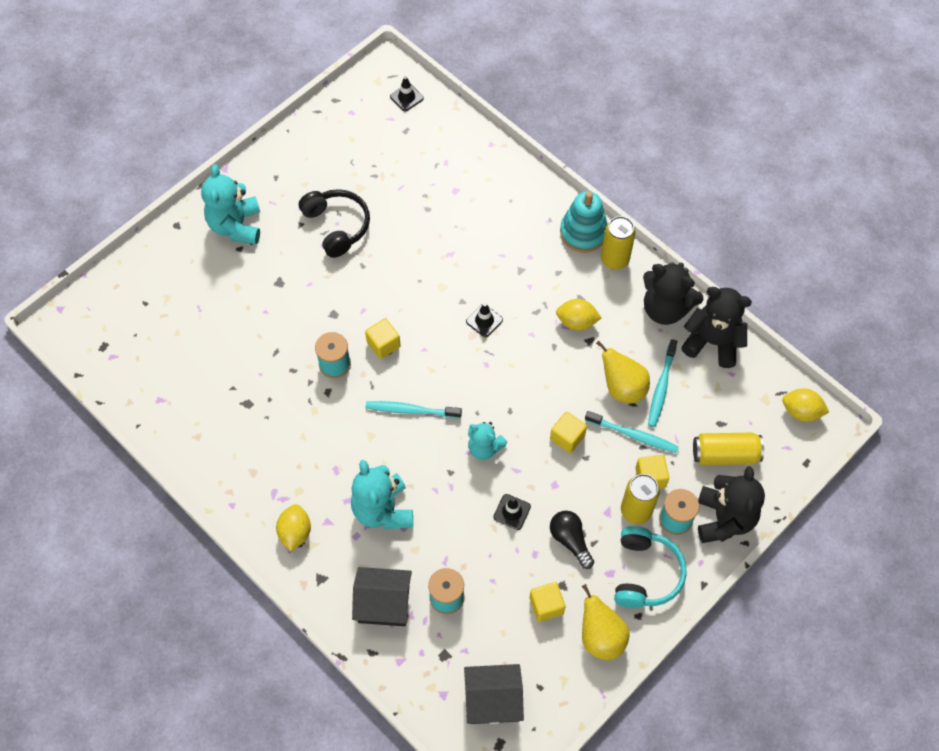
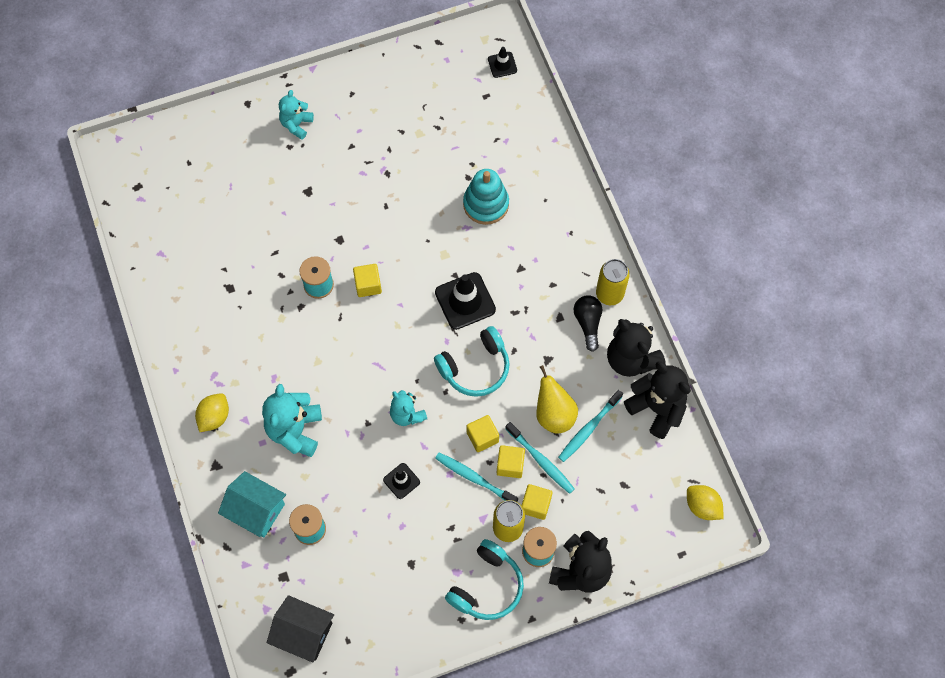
camera: 25 degrees right, 5 degrees up
(236, 226) = (296, 124): turquoise teddy bear -> turquoise teddy bear, size x0.62
(337, 226) = (381, 160): black headphones -> none
(383, 603) = (256, 510): black house -> turquoise house
(411, 410) = (362, 354): turquoise toothbrush -> turquoise toothbrush (474, 478)
(484, 320) = (465, 301): black traffic cone -> black traffic cone, size x1.82
(526, 377) = (475, 367): none -> turquoise headphones
(546, 605) = (388, 574): yellow cube -> yellow cube (510, 465)
(570, 540) = (438, 528): black light bulb -> black light bulb (588, 323)
(576, 322) = (545, 337): yellow lemon -> none
(583, 232) = (594, 257): turquoise stacking toy -> turquoise stacking toy (486, 204)
(600, 637) = (420, 622): yellow pear -> none
(725, 454) = (612, 514): yellow can -> none

